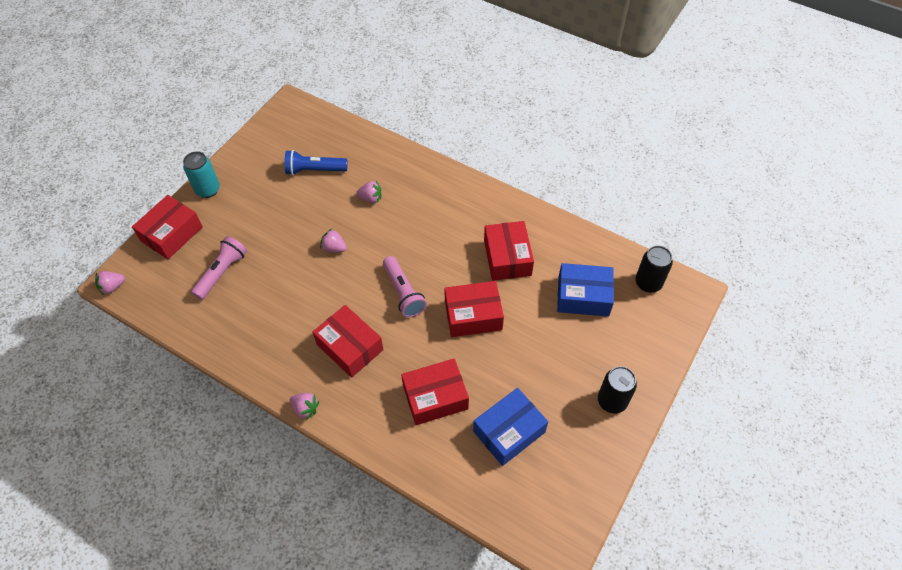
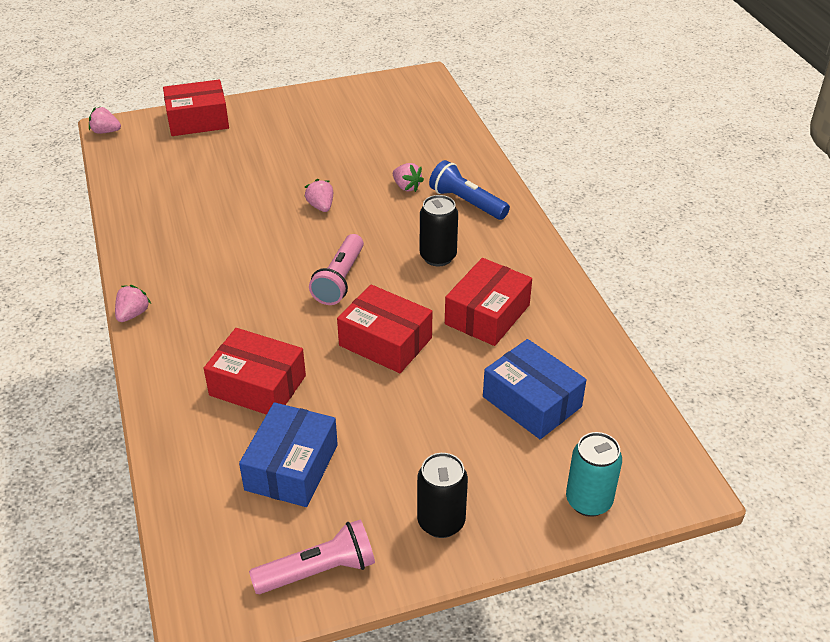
camera: 40 degrees right, 15 degrees down
(208, 190) = (268, 104): turquoise can -> turquoise can (588, 501)
(222, 272) = (201, 170): pink flashlight -> pink flashlight (318, 571)
(305, 408) = (133, 314): pink strawberry -> pink strawberry turned 135 degrees counterclockwise
(315, 170) = (381, 138): blue flashlight -> blue flashlight (467, 202)
(350, 347) = (233, 292): red box -> none
(509, 431) = (291, 467): blue box -> blue box turned 75 degrees counterclockwise
(648, 283) = (632, 439): black can -> black can (438, 257)

